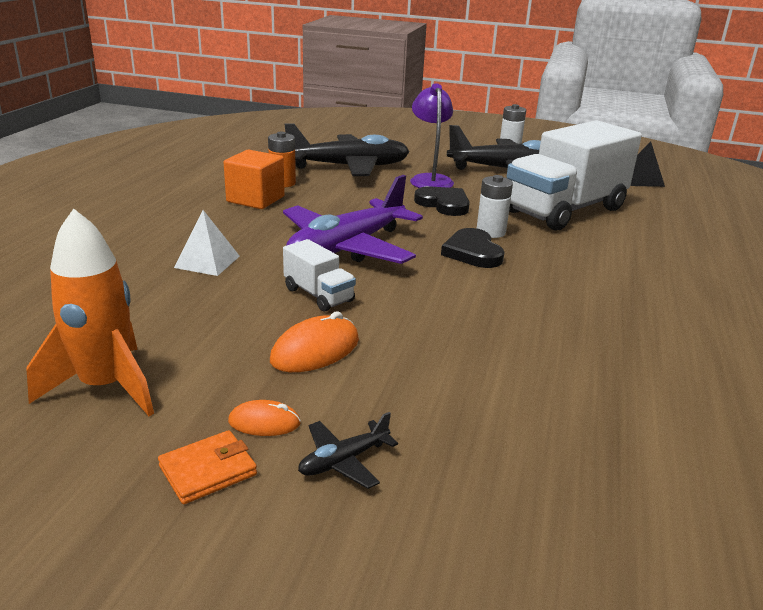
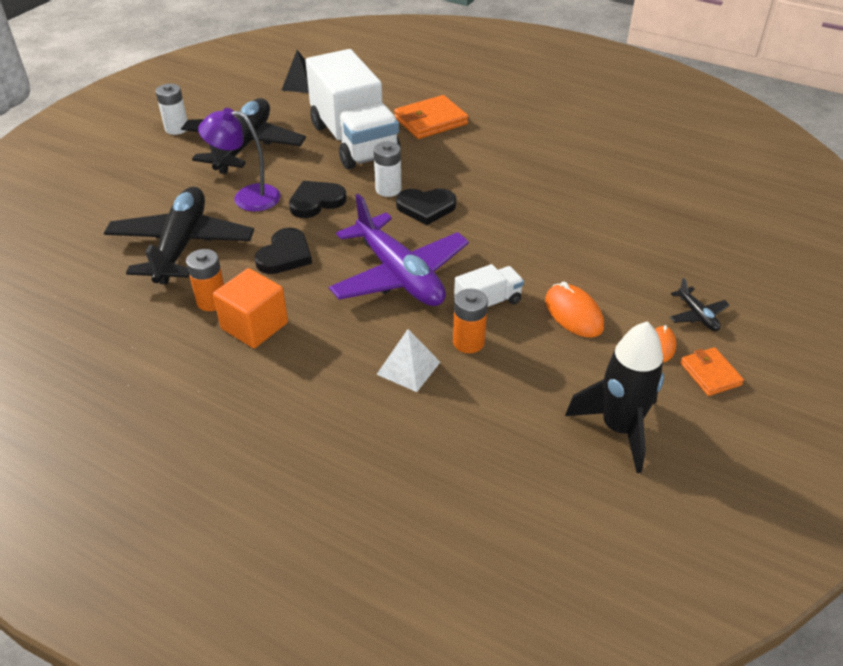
camera: 75 degrees left, 15 degrees up
(106, 387) = (619, 428): orange rocket -> black rocket
(249, 288) = (468, 342): none -> orange battery
(354, 200) = (285, 255): none -> black heart
(650, 243) = (430, 121): none -> orange wallet

